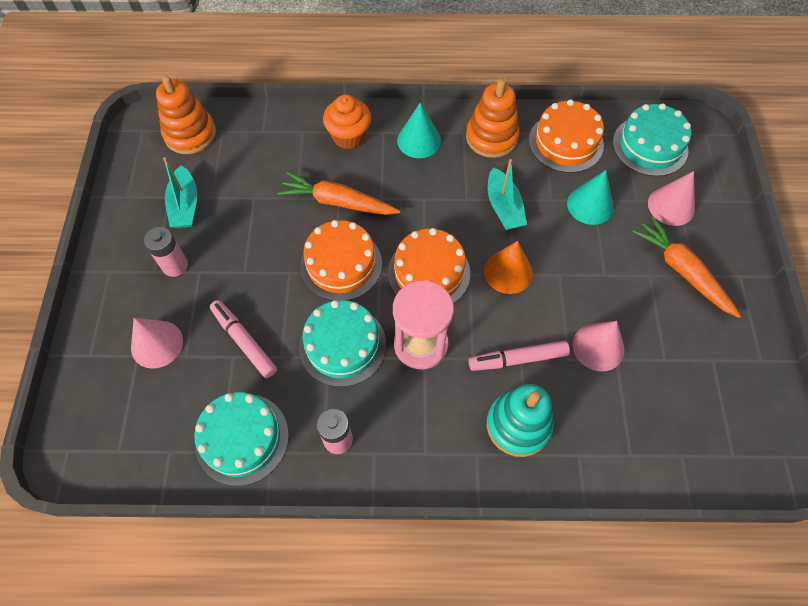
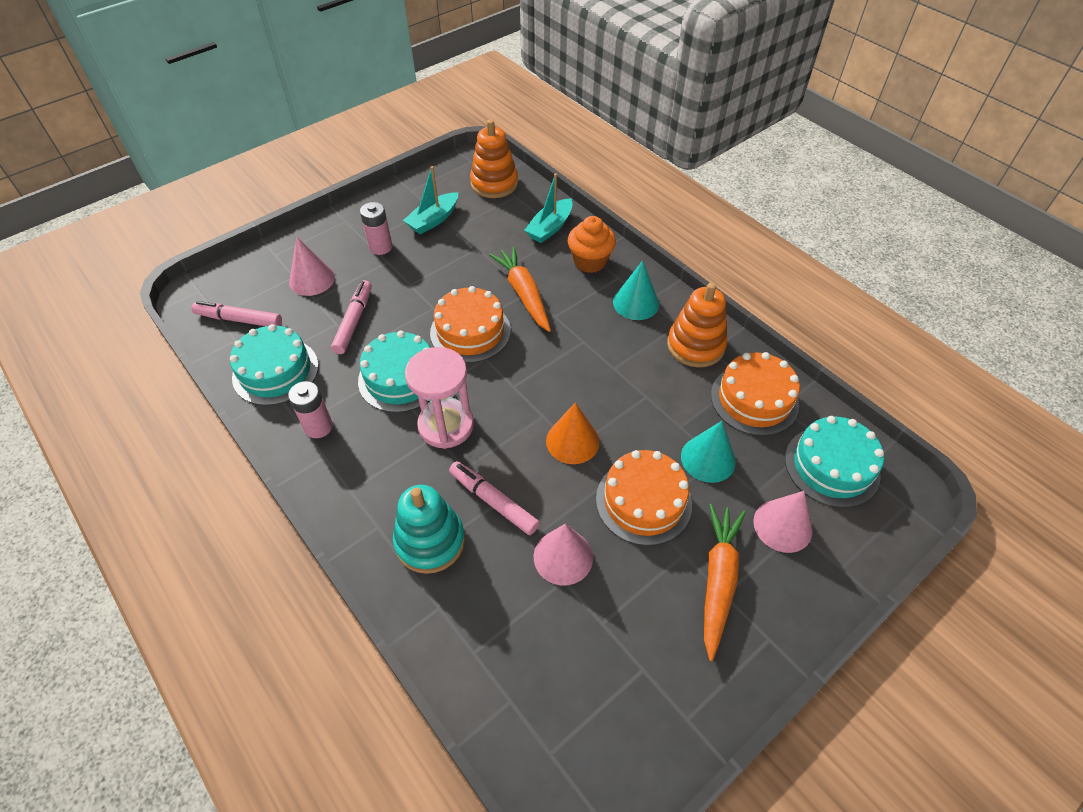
camera: 50 degrees right, 10 degrees down
(146, 434) = (239, 320): none -> pink marker
(429, 273) = (517, 389): orange cake -> orange cake (643, 501)
(503, 207) = (634, 398): turquoise boat -> turquoise boat (550, 228)

